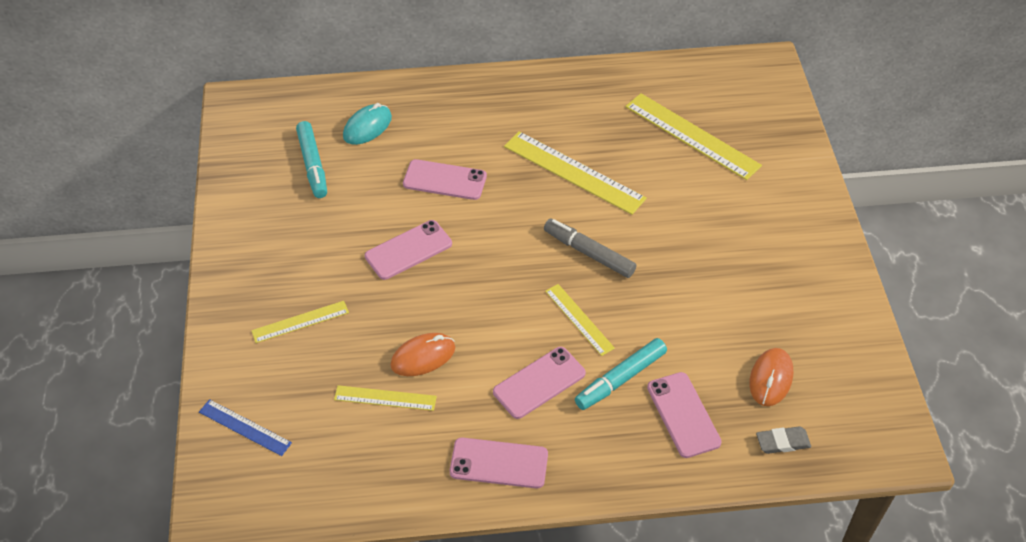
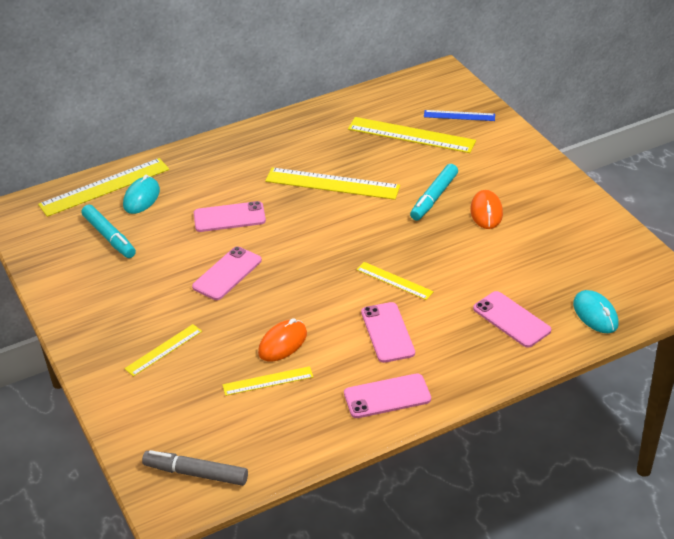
camera: 20 degrees left, 10 degrees down
(244, 427) = (159, 438): blue ruler -> blue ruler (459, 115)
(337, 102) = (104, 187): none -> yellow ruler
(539, 383) = (387, 332): pink phone -> pink phone turned 45 degrees counterclockwise
(589, 253) = (376, 234): grey marker -> grey marker (196, 473)
(621, 379) = (450, 310): turquoise marker -> turquoise marker (434, 197)
(771, 379) = (563, 276): orange mouse -> orange mouse (486, 212)
(782, 442) = (595, 314): grey eraser -> turquoise mouse

